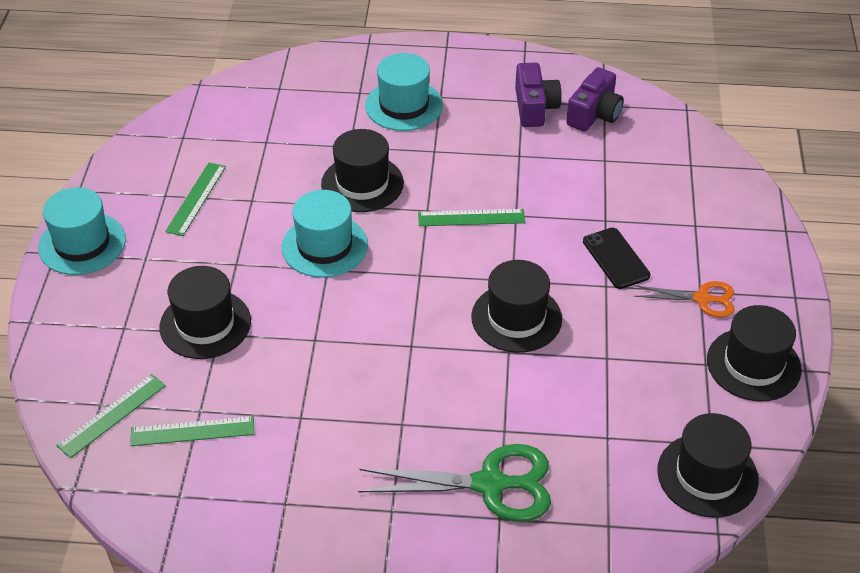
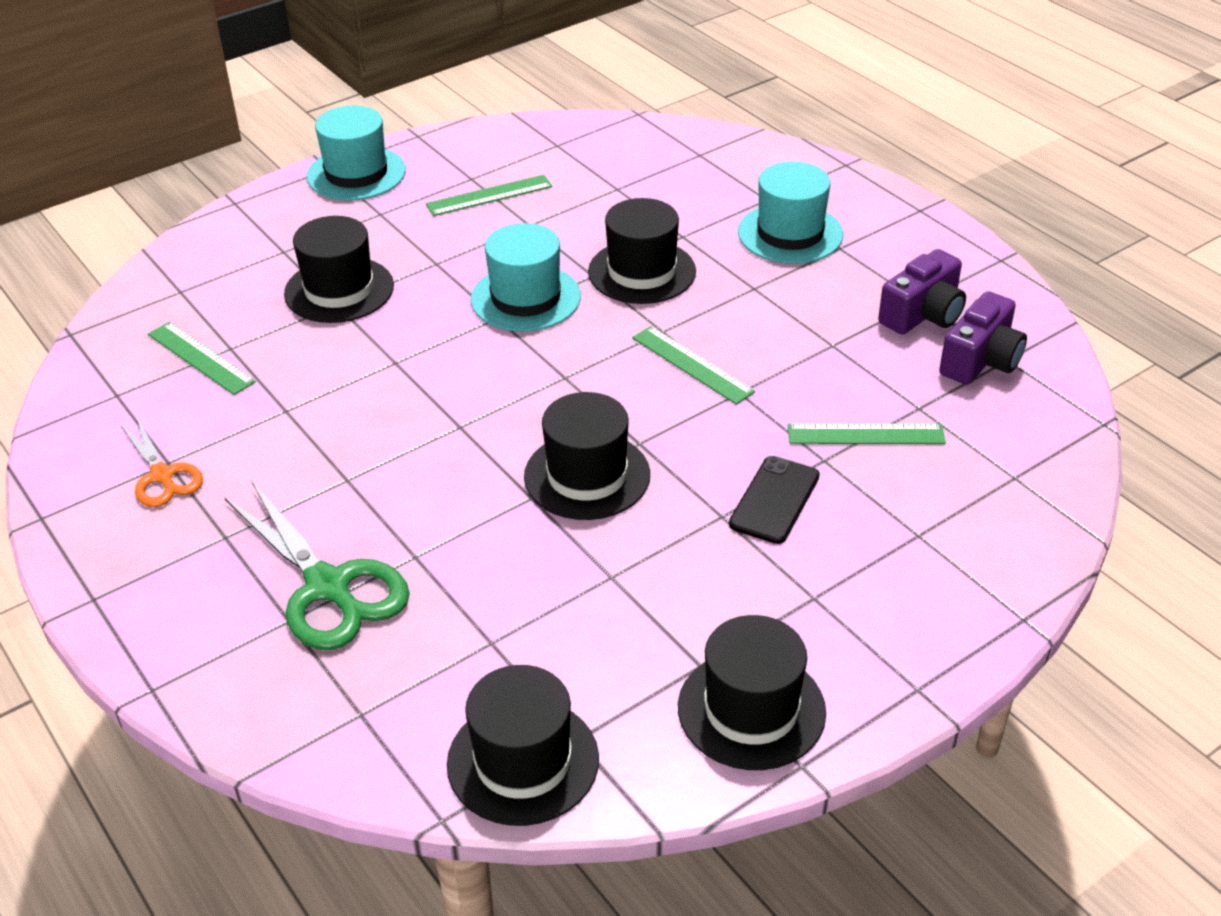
camera: 50 degrees right, 5 degrees down
(112, 415) = (173, 304): green ruler -> green ruler (865, 434)
(594, 114) = (981, 360): purple camera -> purple camera turned 45 degrees counterclockwise
(702, 299) = (803, 606): orange scissors -> orange scissors (162, 476)

